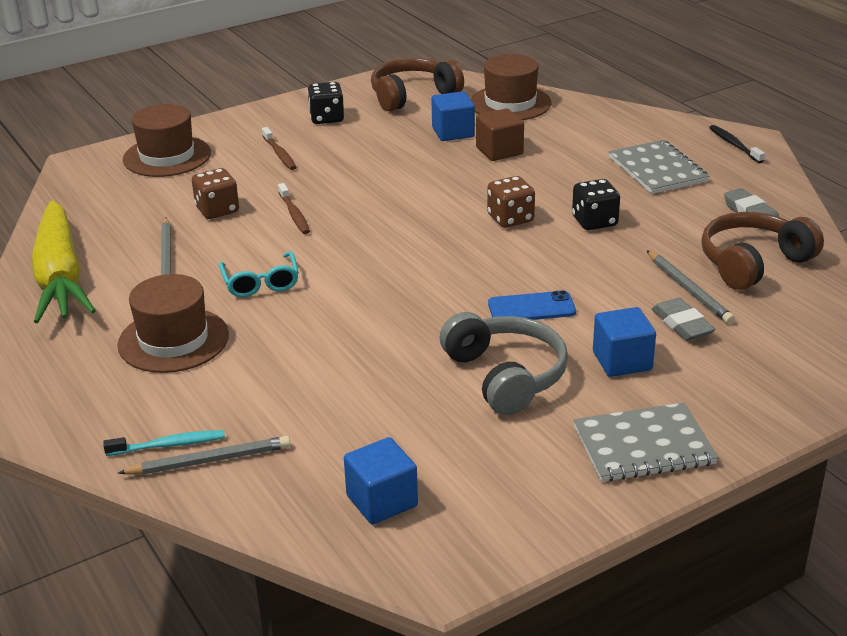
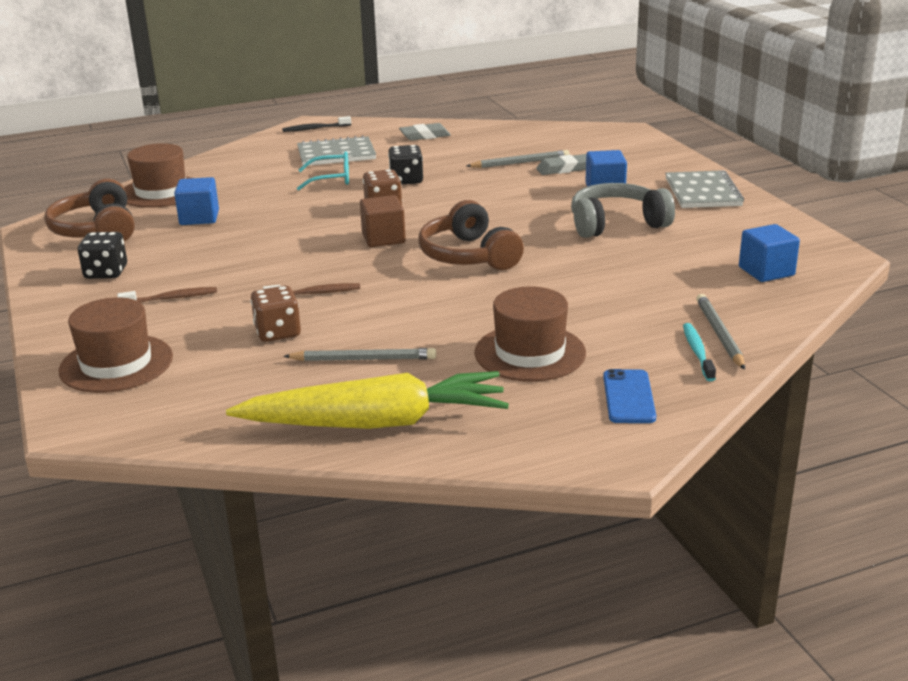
camera: 80 degrees left, 5 degrees down
(260, 283) = (441, 311): turquoise glasses -> turquoise glasses (331, 179)
(499, 151) = (255, 202): brown cube -> brown cube (383, 238)
(531, 308) = (526, 209): blue phone -> blue phone (628, 397)
(753, 263) = (492, 143): brown headphones -> brown headphones (468, 256)

